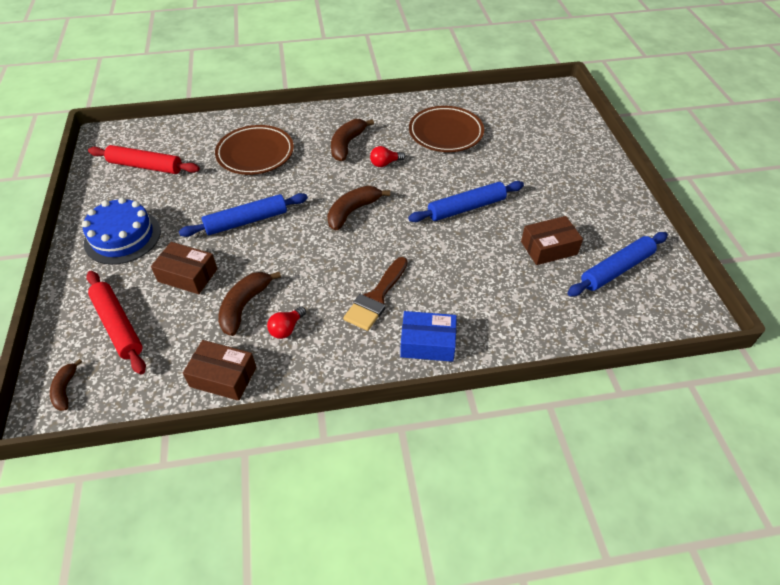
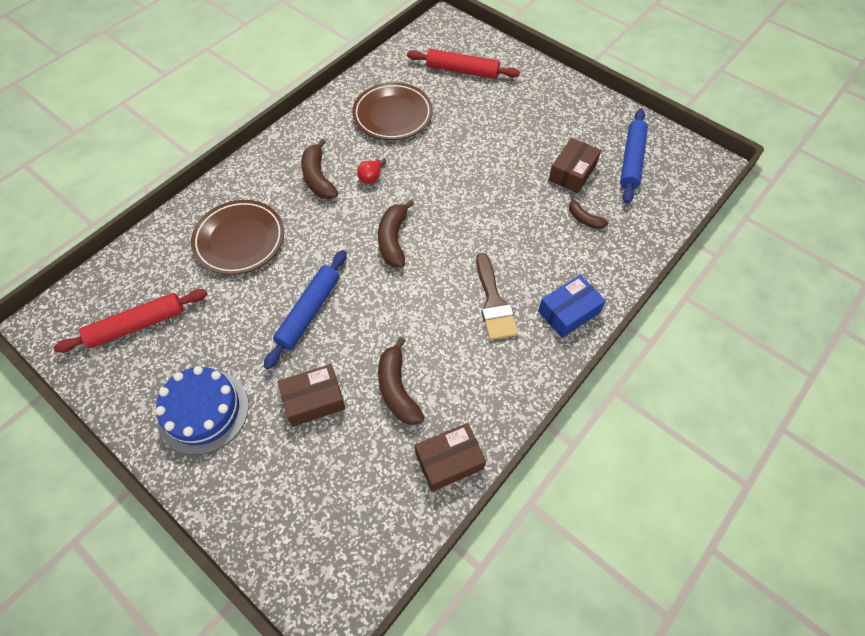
camera: 40 degrees left, 10 degrees up
(65, 389) = (326, 585): brown banana -> brown banana (584, 219)
(118, 325) = (305, 493): red rolling pin -> red rolling pin (462, 71)
(286, 328) = (454, 381): red light bulb -> none
(466, 208) = (480, 176): blue rolling pin -> none

